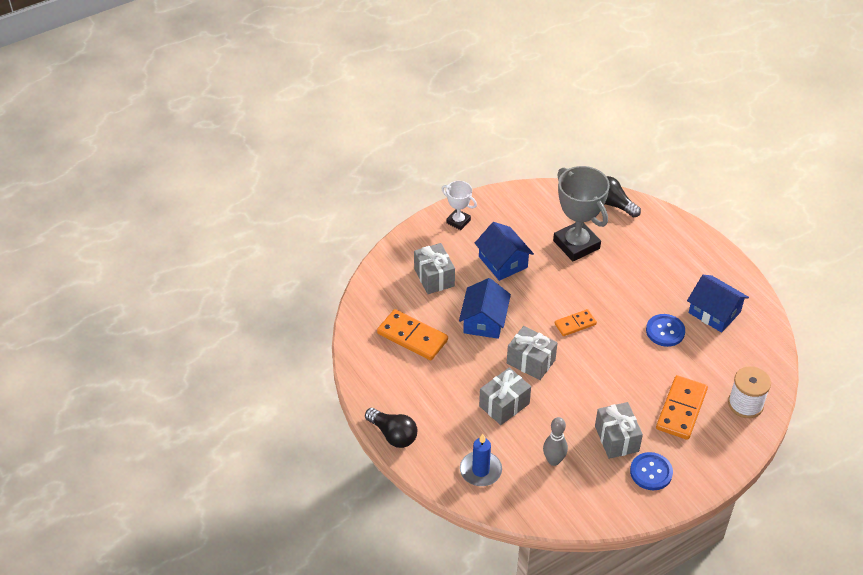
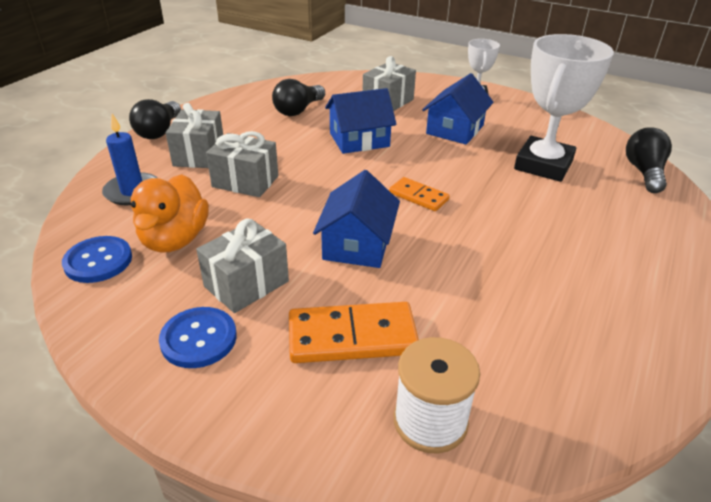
camera: 60 degrees right, 10 degrees down
(412, 337) = (298, 110): orange domino -> black light bulb
(531, 361) = (327, 182): grey gift -> grey gift (199, 154)
(553, 460) = (175, 239): grey bowling pin -> orange duck
(576, 244) = (543, 165): grey trophy -> white trophy
(665, 331) = (490, 274): blue button -> blue button (98, 261)
(714, 312) = (587, 316): blue house -> blue house (357, 244)

